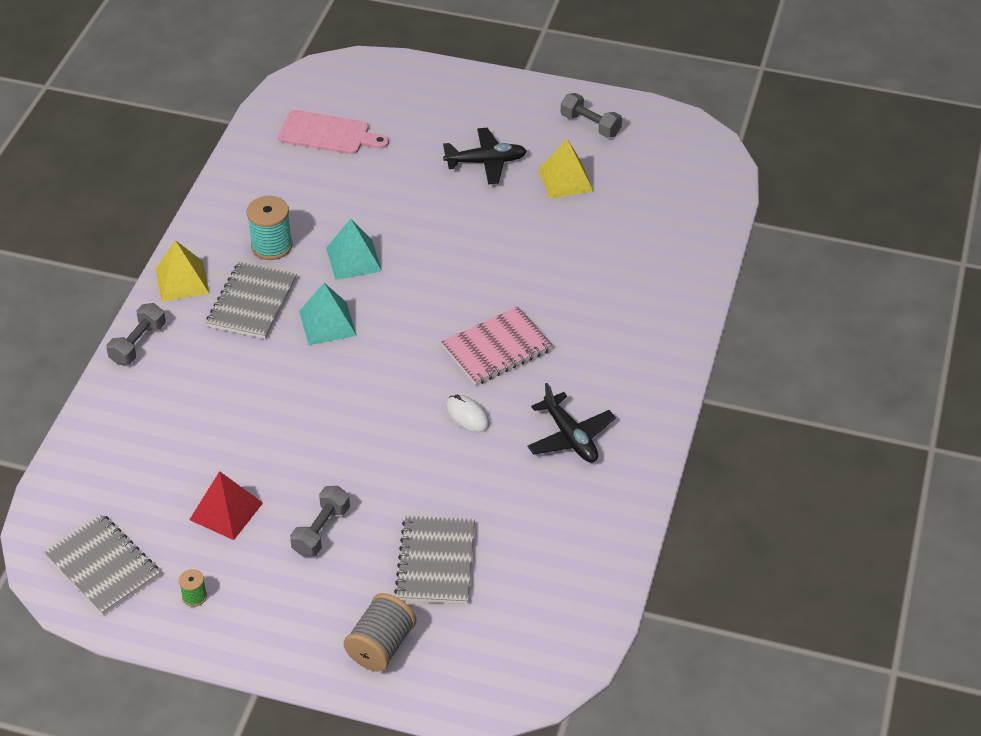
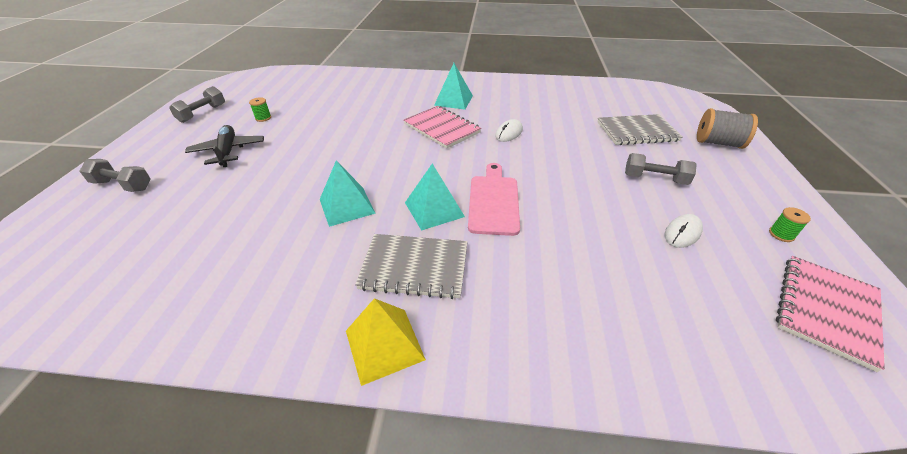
camera: 100 degrees left, 5 degrees down
(102, 566) = (826, 310): grey notebook -> pink notebook
(138, 344) = (507, 367): grey dumbbell -> grey dumbbell (123, 185)
(226, 511) = (682, 233): red pyramid -> white mouse
(271, 246) = (322, 268): turquoise spool -> none
(328, 134) = (131, 254): pink cutting board -> pink cutting board (493, 201)
(565, 180) = (263, 118): yellow pyramid -> green spool
(570, 437) = (508, 100): black plane -> none
(582, 372) = (453, 100): none -> turquoise pyramid

